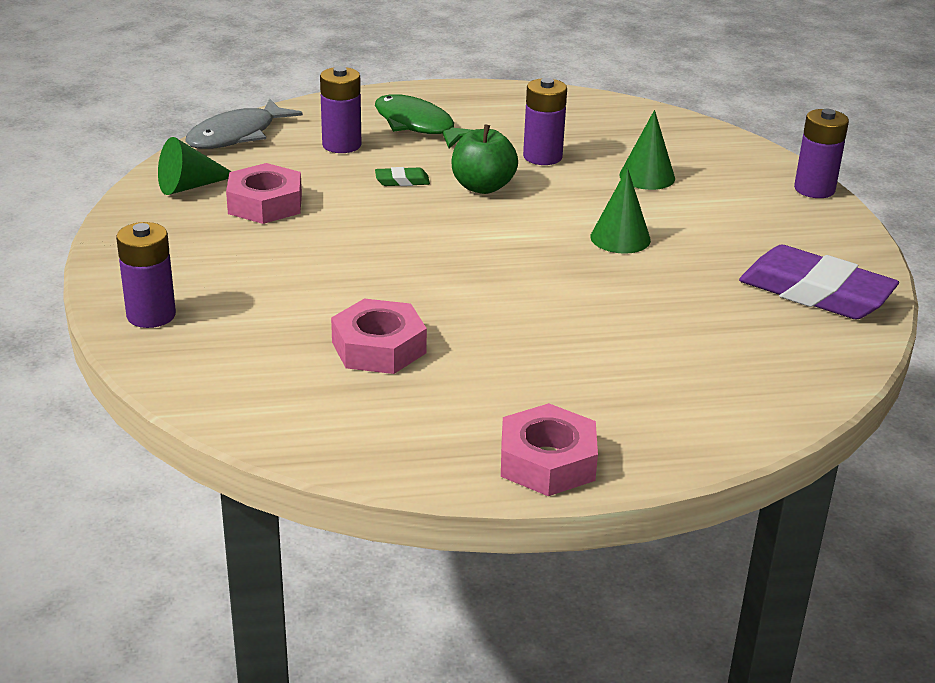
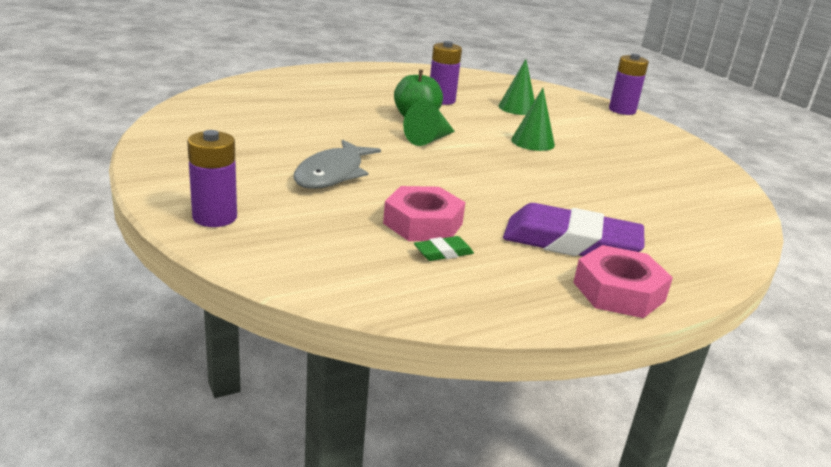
camera: 20 degrees left, 5 degrees down
(190, 186) = (194, 127): green cone -> green cone (429, 139)
(236, 135) = (212, 95): grey fish -> grey fish (332, 174)
(265, 204) = (263, 135): pink nut -> none
(341, 145) = (296, 98): purple battery -> none
(402, 181) = (356, 117): green eraser -> green eraser (443, 253)
(418, 126) = (343, 86): green fish -> none
(815, 292) = (681, 164): purple eraser -> purple eraser (571, 242)

